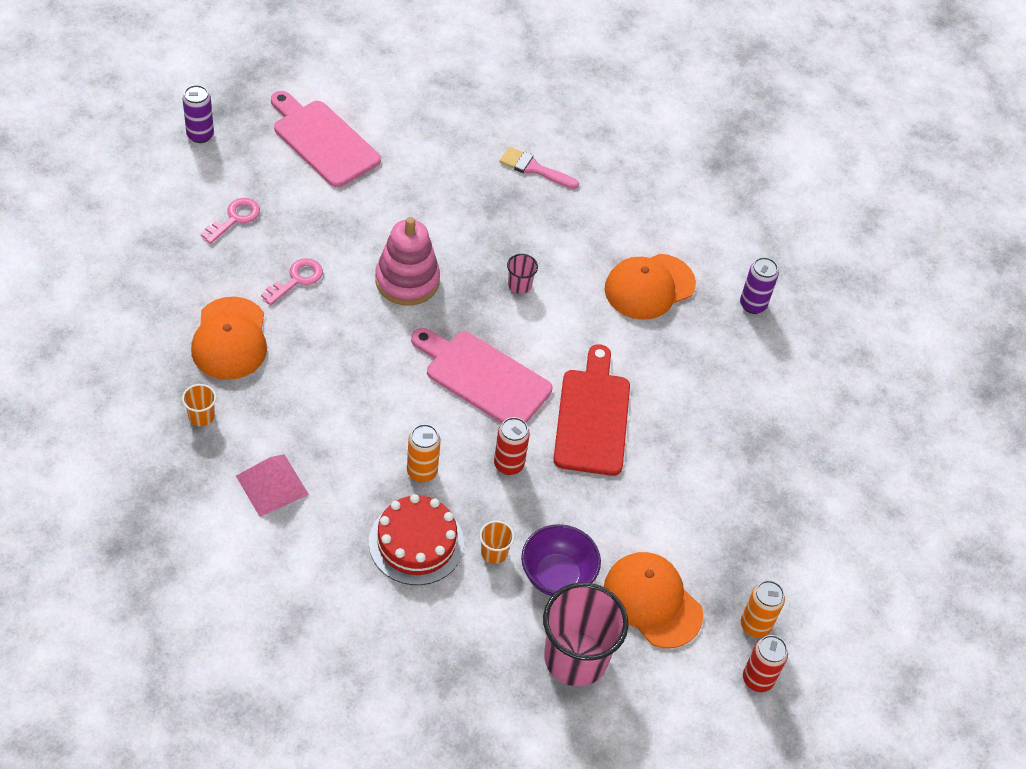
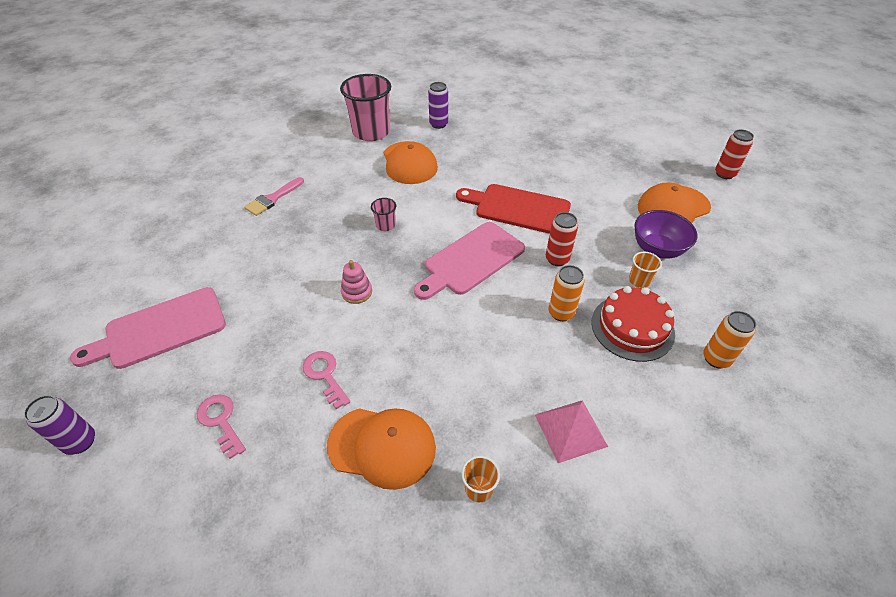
camera: 70 degrees left, 5 degrees down
(407, 281) = (357, 292): pink stacking toy -> pink stacking toy, size x0.53
(575, 658) = (726, 251): pink cup -> pink cup (371, 132)
(755, 625) = (685, 168): orange can -> orange can (716, 359)

